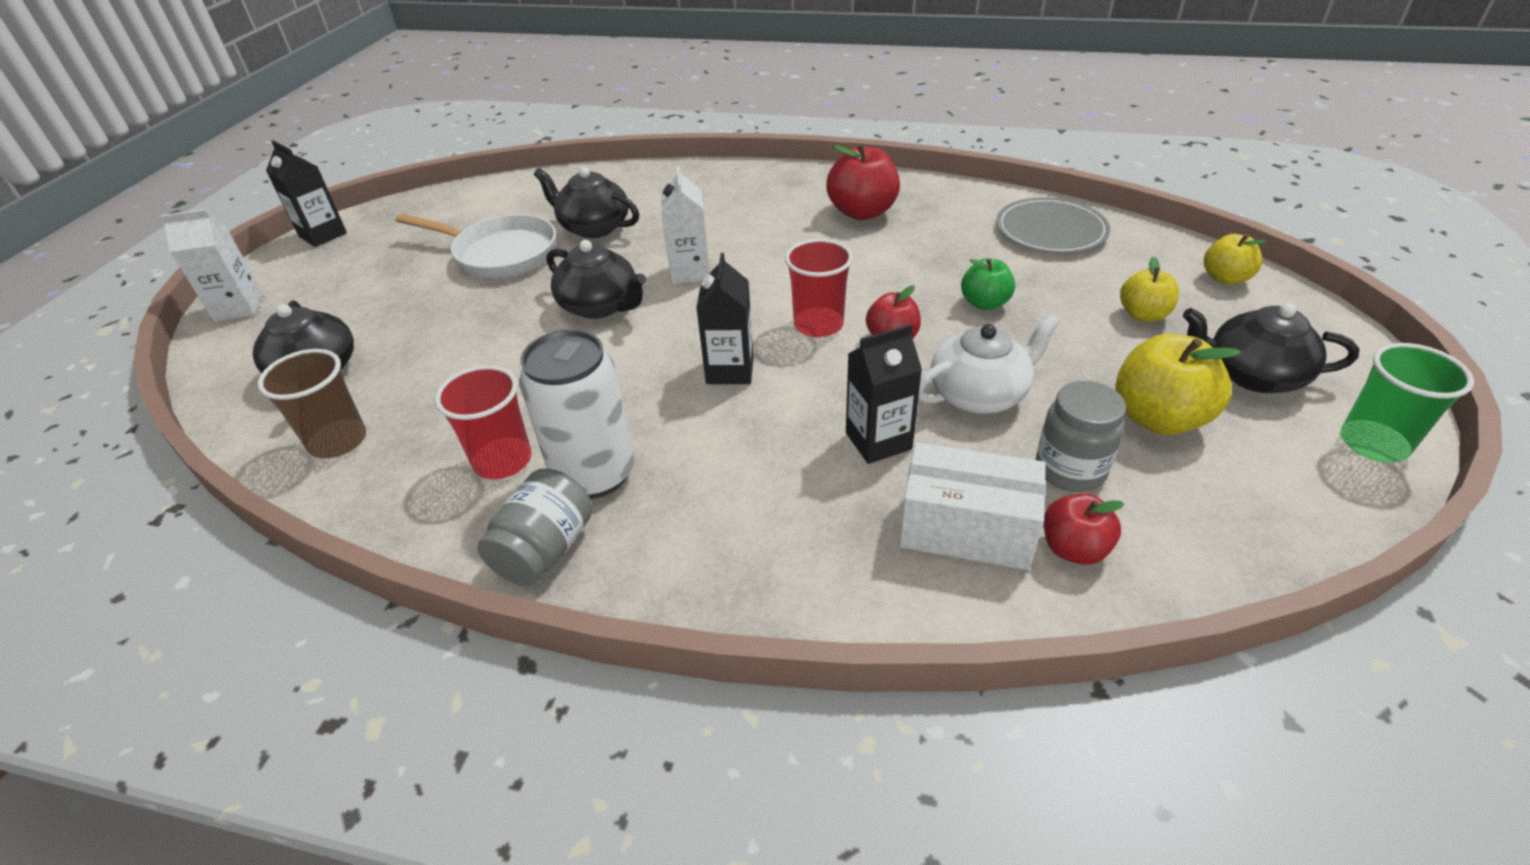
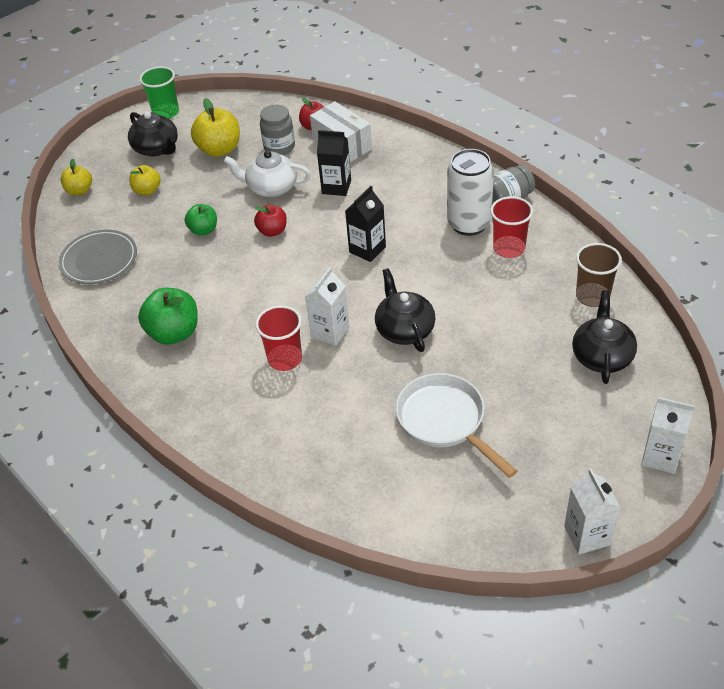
camera: 145 degrees left, 5 degrees up
(323, 235) = (587, 535): black carton -> white carton
(594, 227) = (360, 418): black teapot -> none
(818, 324) = (297, 256): red cup -> red cup (285, 359)
(862, 212) = (174, 333): red apple -> green apple

